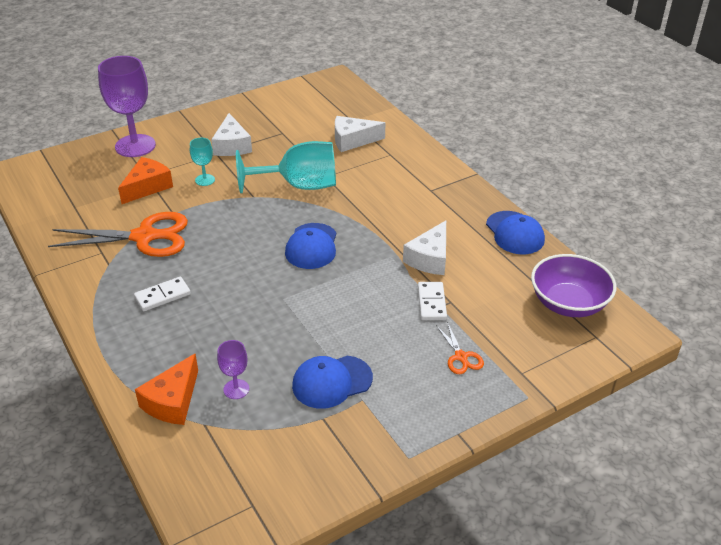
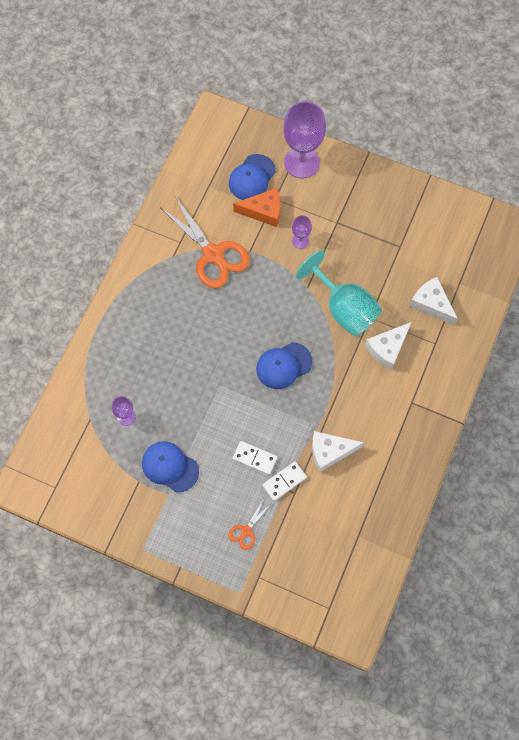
camera: 55 degrees right, 30 degrees up
(163, 296) = (169, 312): white domino -> white domino (254, 458)
(172, 401) = (93, 389): orange cheese -> none
(205, 180) = (300, 241): turquoise goblet -> purple goblet
(232, 145) = (354, 225): white cheese -> white cheese (387, 348)
(514, 233) = (404, 493): blue cap -> blue cap (252, 178)
(568, 303) = (351, 573): purple bowl -> none

